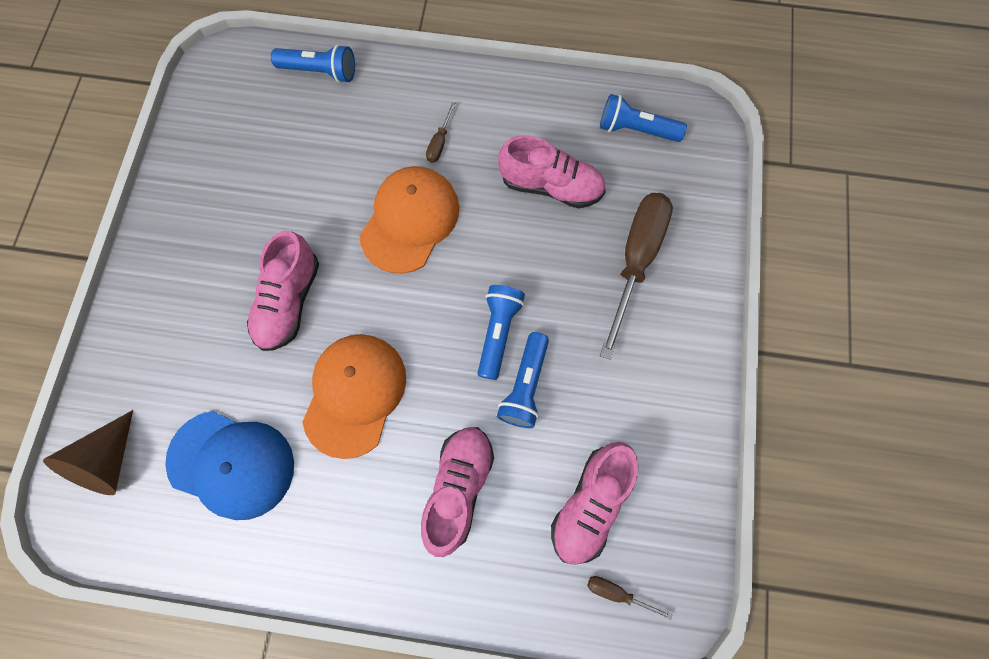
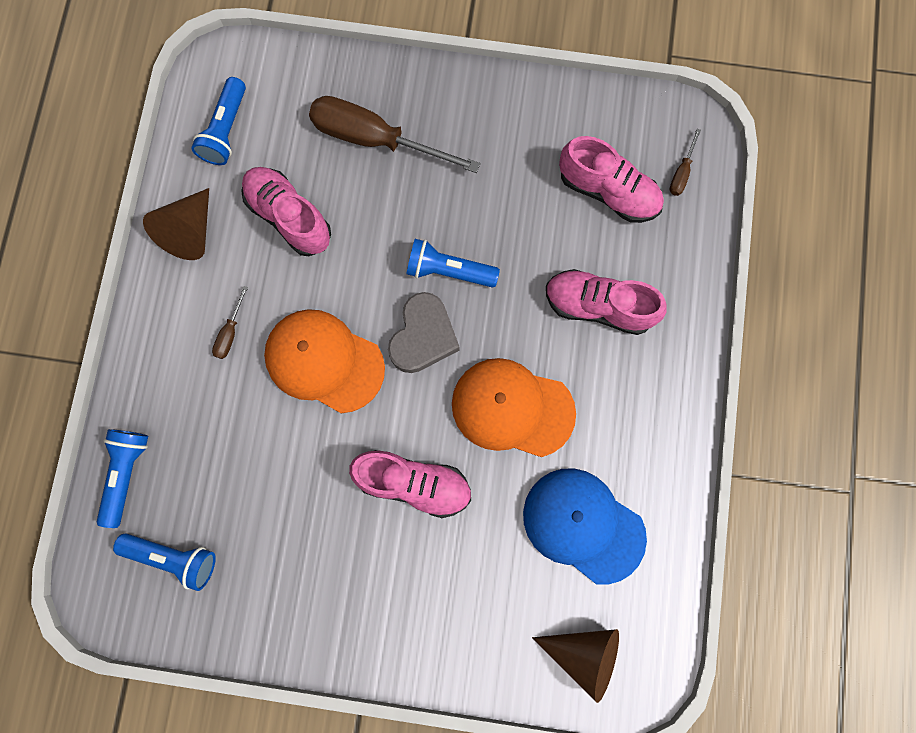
camera: 90 degrees left, 5 degrees up
(232, 464) = (583, 525): blue cap -> blue cap turned 75 degrees counterclockwise
(431, 308) = (423, 336): none -> grey heart
(440, 142) = (230, 332): brown screwdriver -> brown screwdriver turned 90 degrees clockwise
(525, 386) = (502, 246): blue flashlight -> blue flashlight (174, 558)
(534, 106) = (190, 232): none -> brown cone
(551, 186) = (289, 217): pink shoe -> pink shoe turned 60 degrees counterclockwise

